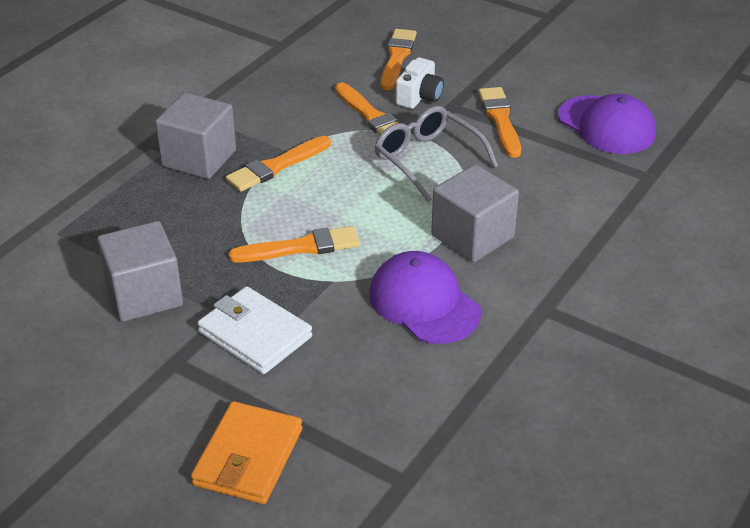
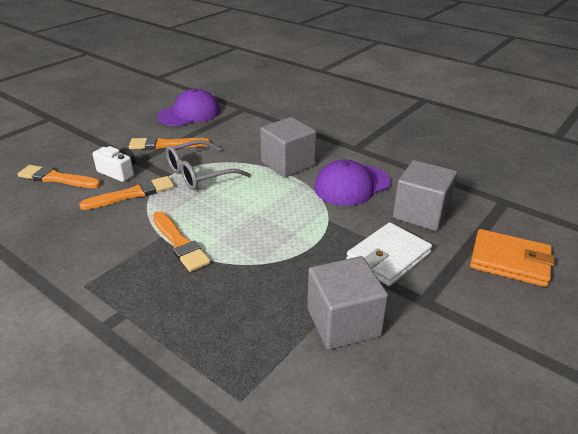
camera: 85 degrees left, 5 degrees down
(199, 158) = (147, 290): grey cube -> grey cube (421, 213)
(301, 247) = (289, 233): orange brush -> none

